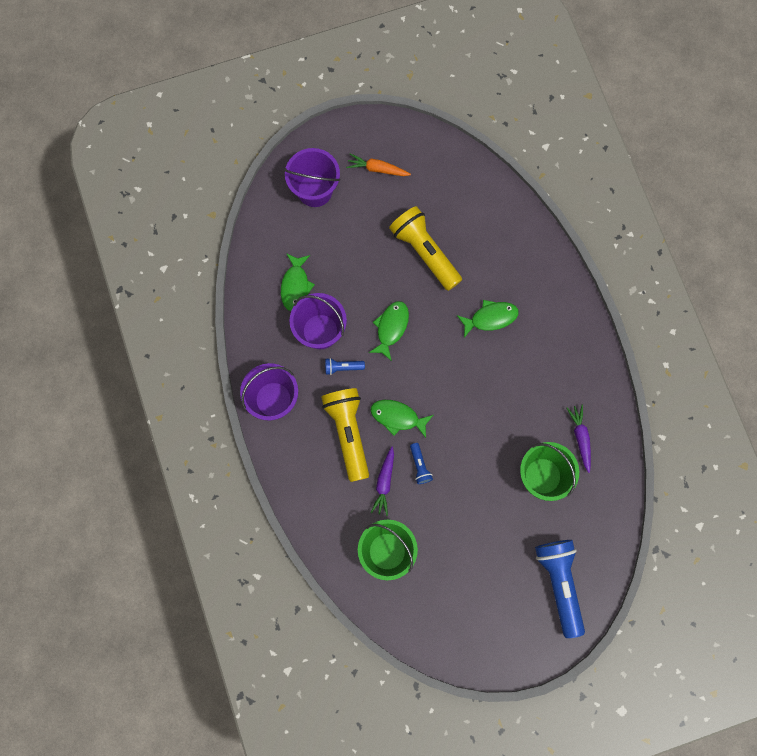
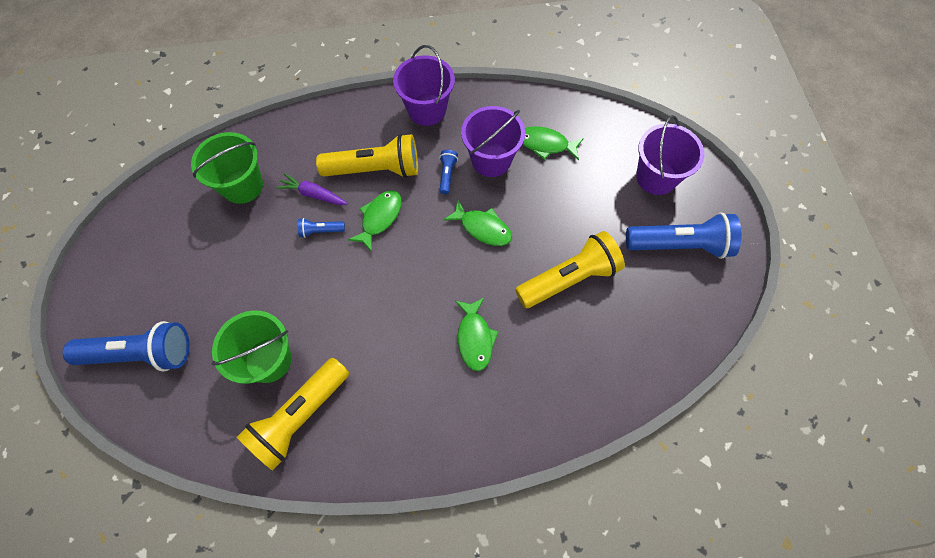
camera: 100 degrees right, 10 degrees down
(377, 169) = (680, 244): orange carrot -> blue flashlight
(580, 438) = (300, 417): purple carrot -> yellow flashlight

